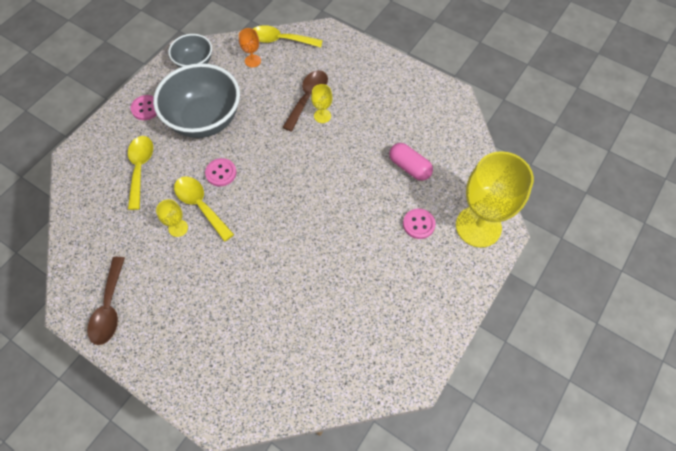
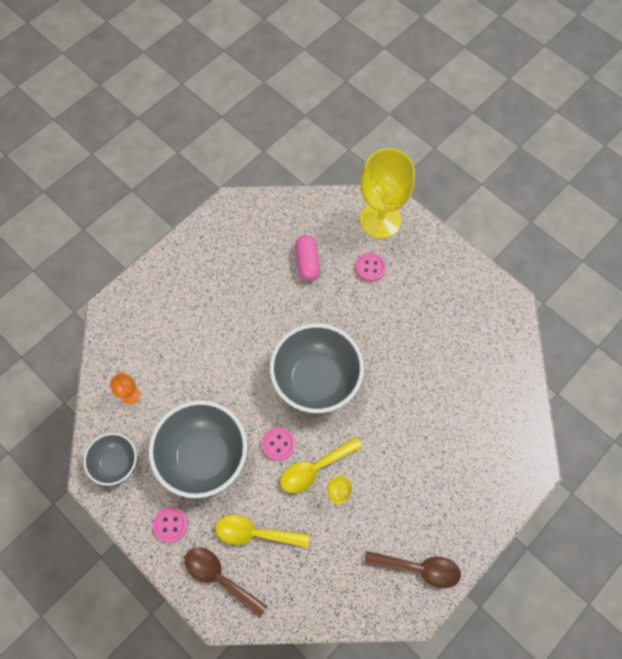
camera: 80 degrees left, 5 degrees up
(280, 40) = (107, 360): yellow spoon -> none
(287, 193) = (316, 379): none -> grey bowl
(308, 98) = (200, 343): brown spoon -> brown spoon (219, 577)
(322, 116) = (227, 332): yellow goblet -> none
(409, 167) = (307, 262): pink capsule -> pink capsule turned 60 degrees counterclockwise

